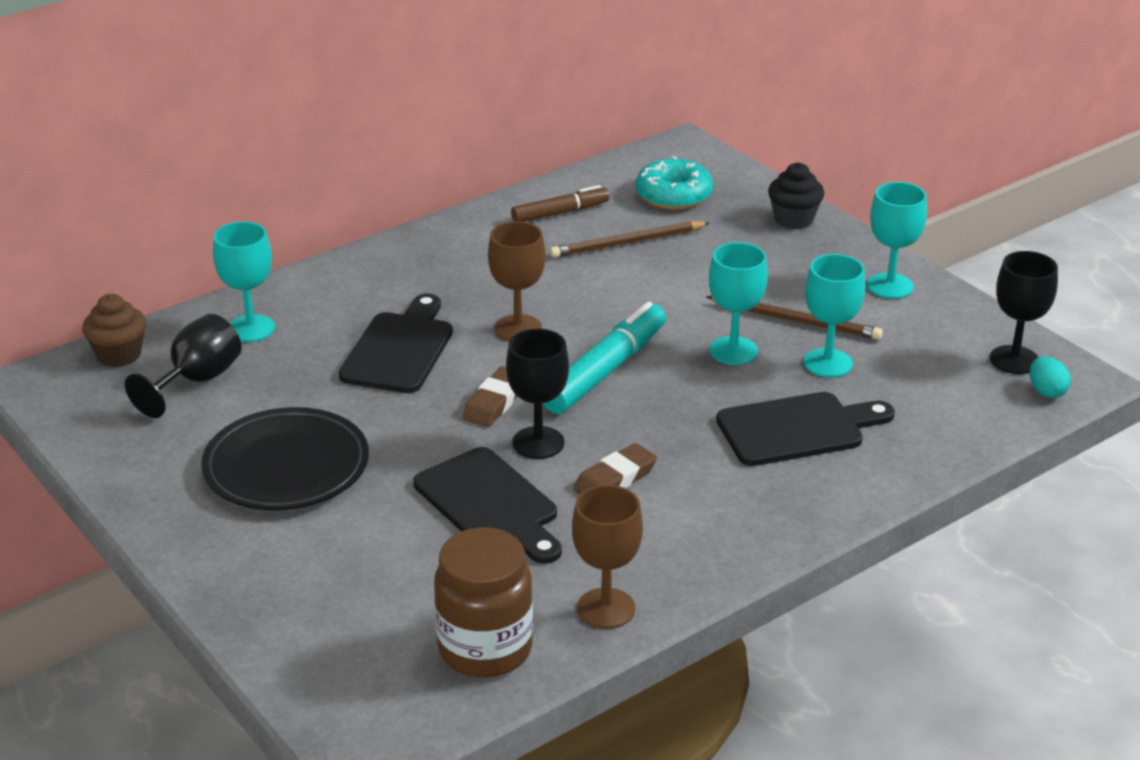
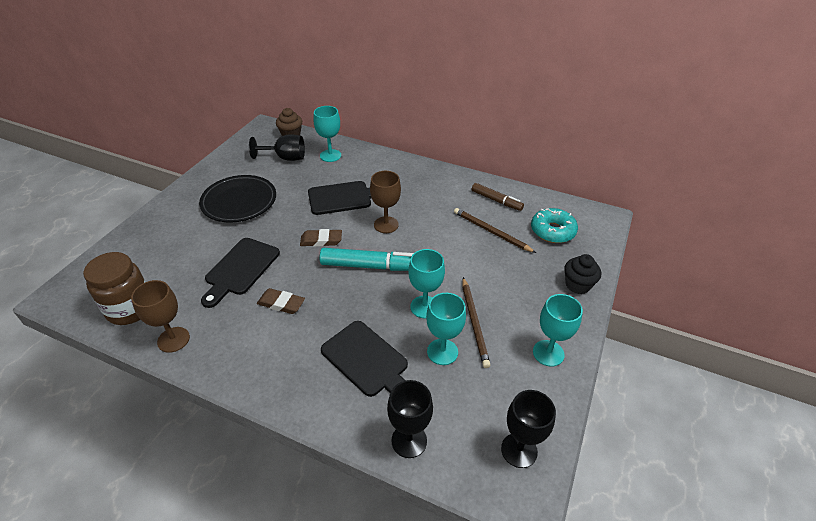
camera: 60 degrees right, 10 degrees up
(538, 443) = (297, 266): black goblet -> black goblet (409, 440)
(1046, 391) = (495, 483): turquoise egg -> none

